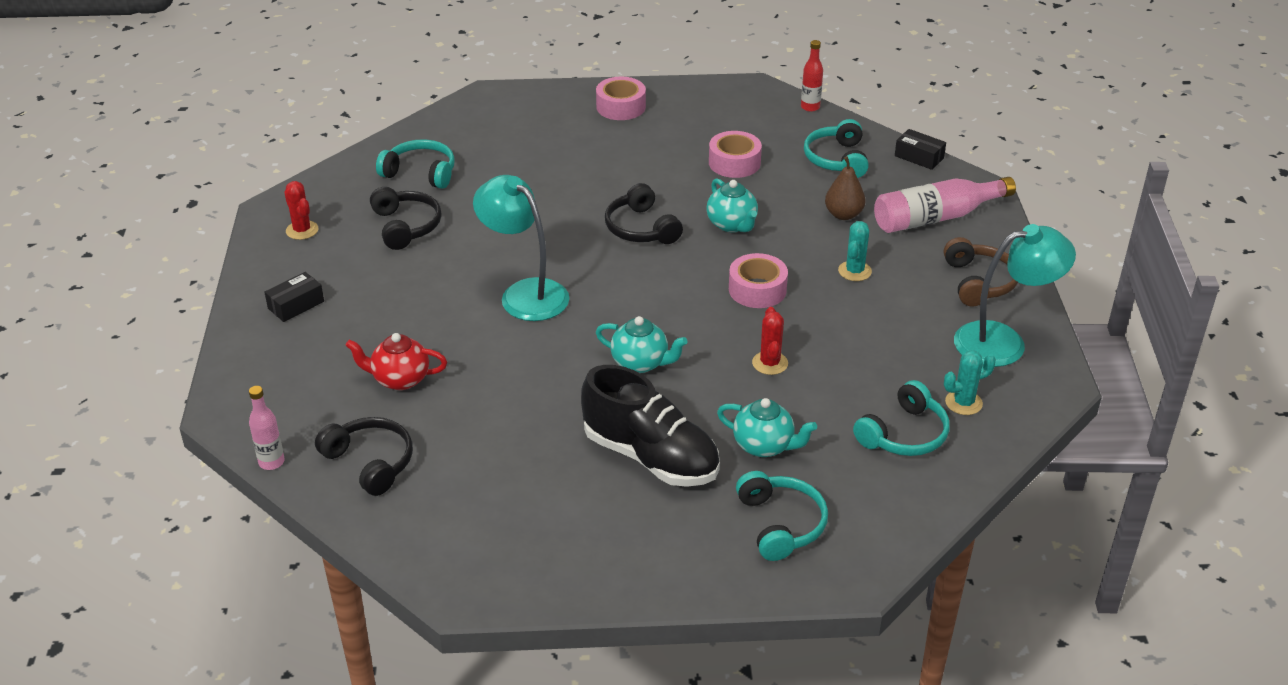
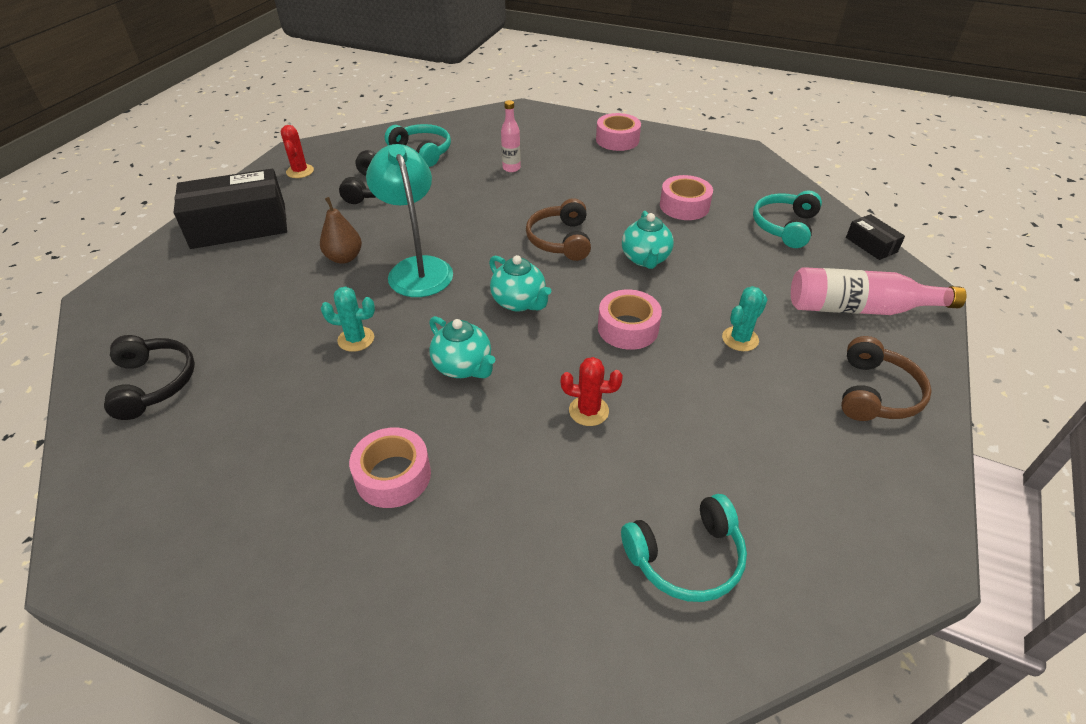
camera: 25 degrees right, 5 degrees up
(271, 462) = (84, 354): pink bottle -> pink bottle (511, 168)
(296, 305) = (239, 226): black box -> black box, size x2.16
(400, 379) = (251, 313): red teapot -> none
(641, 228) = (560, 240): black headphones -> brown headphones
(651, 457) = (393, 476): black shoe -> pink tape
(764, 446) = (517, 509): turquoise teapot -> turquoise teapot (519, 302)
(770, 363) = (588, 411): red cactus -> red cactus turned 75 degrees clockwise
(781, 524) = (464, 626): turquoise headphones -> none
(810, 107) = (785, 176): red bottle -> none
(843, 214) = (761, 279): brown pear -> brown pear (344, 258)
(963, 403) = (784, 542): turquoise cactus -> turquoise cactus (356, 339)
(1003, 342) = (874, 477): turquoise lamp -> none

